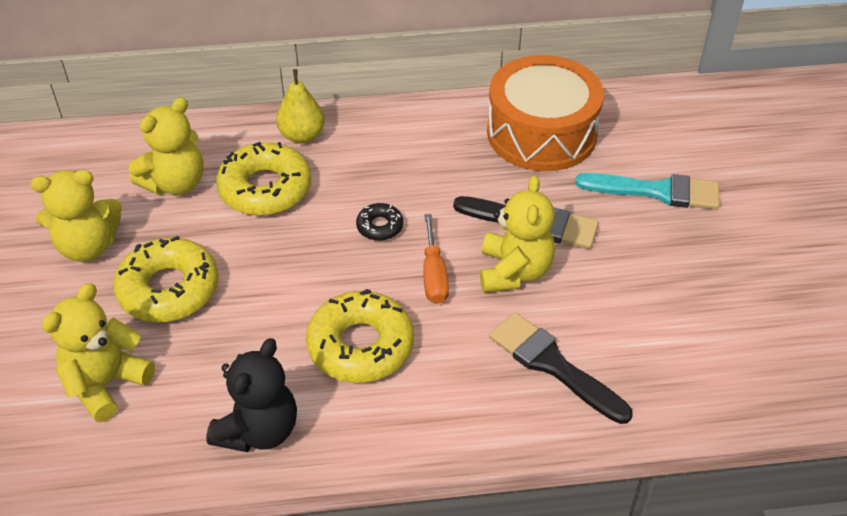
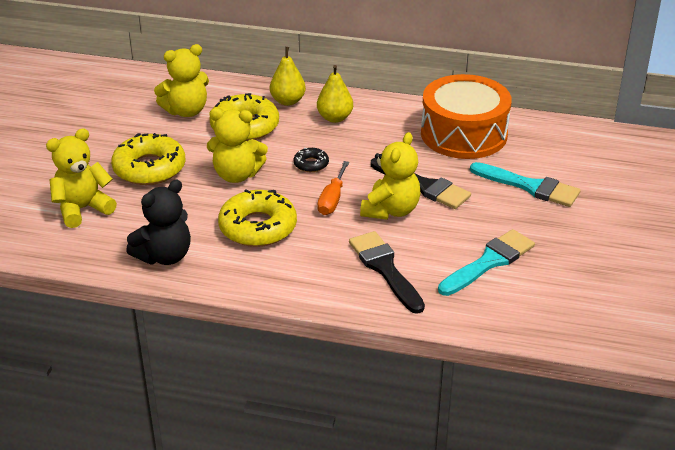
camera: 20 degrees right, 10 degrees down
(88, 246) = (111, 134): yellow teddy bear -> yellow teddy bear (237, 175)
(374, 147) = (334, 118): none -> yellow pear
(669, 317) = (489, 262): none -> turquoise brush

